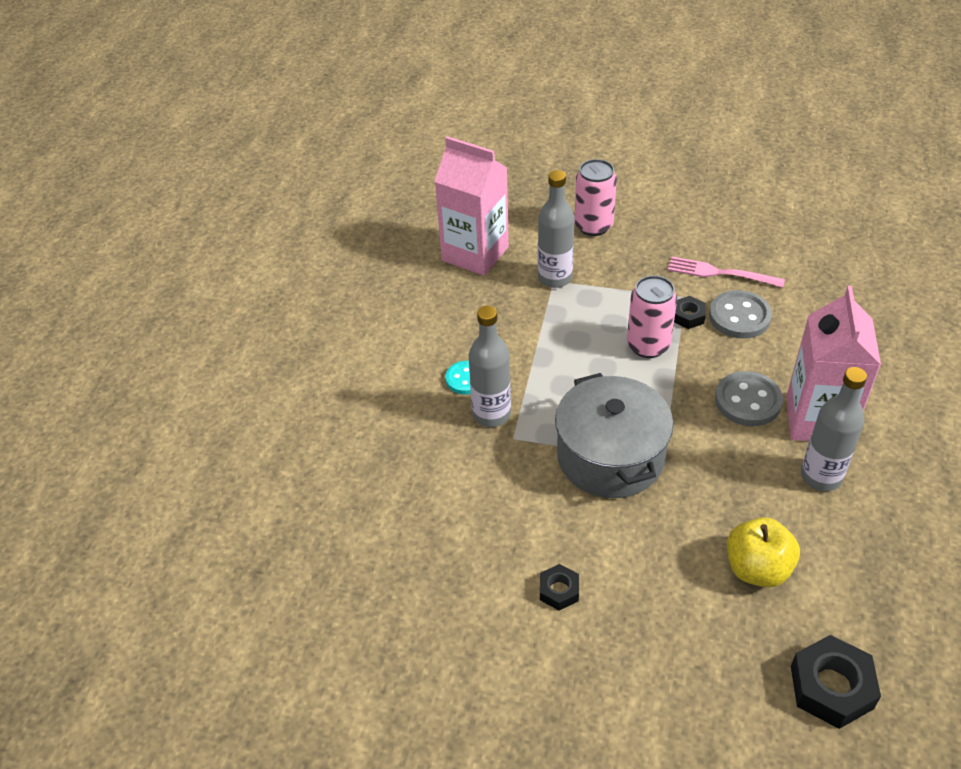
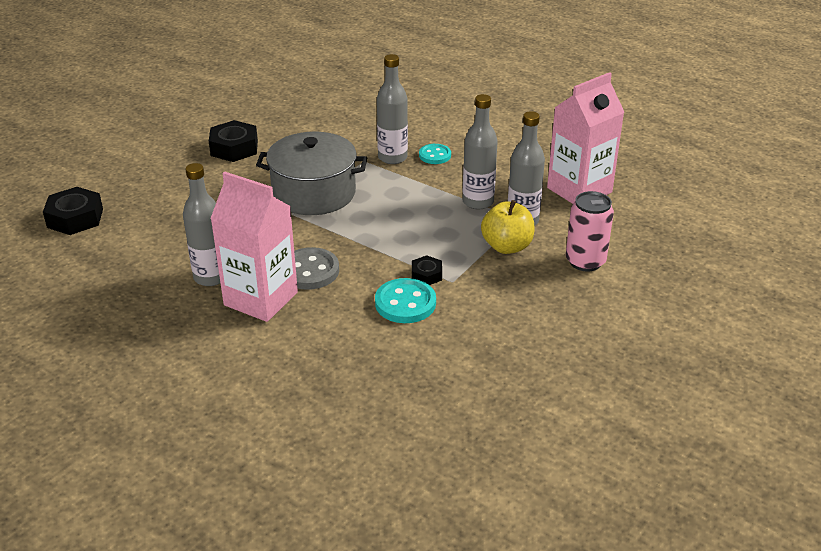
camera: 110 degrees right, 10 degrees down
(541, 317) = (478, 202): none -> grey bottle
(559, 590) = (234, 148): black nut -> black nut, size x1.79
(648, 345) = (408, 243): pink can -> none
(719, 273) = (470, 313): pink fork -> none
(739, 316) = (405, 303): grey button -> turquoise button
(757, 569) = (173, 221): yellow apple -> yellow apple (507, 246)

